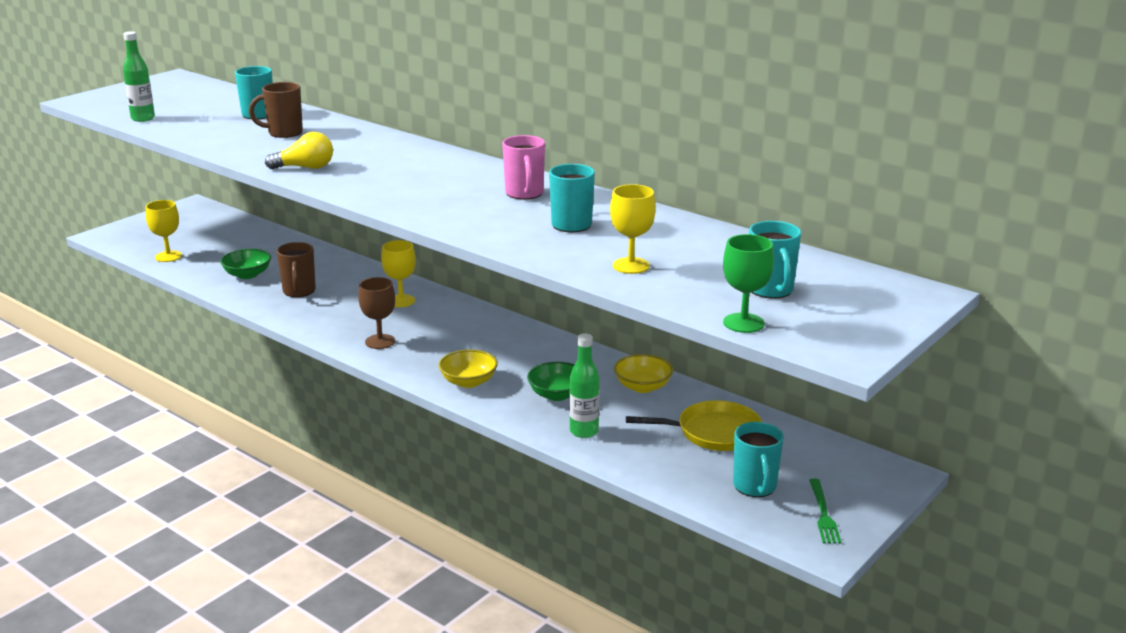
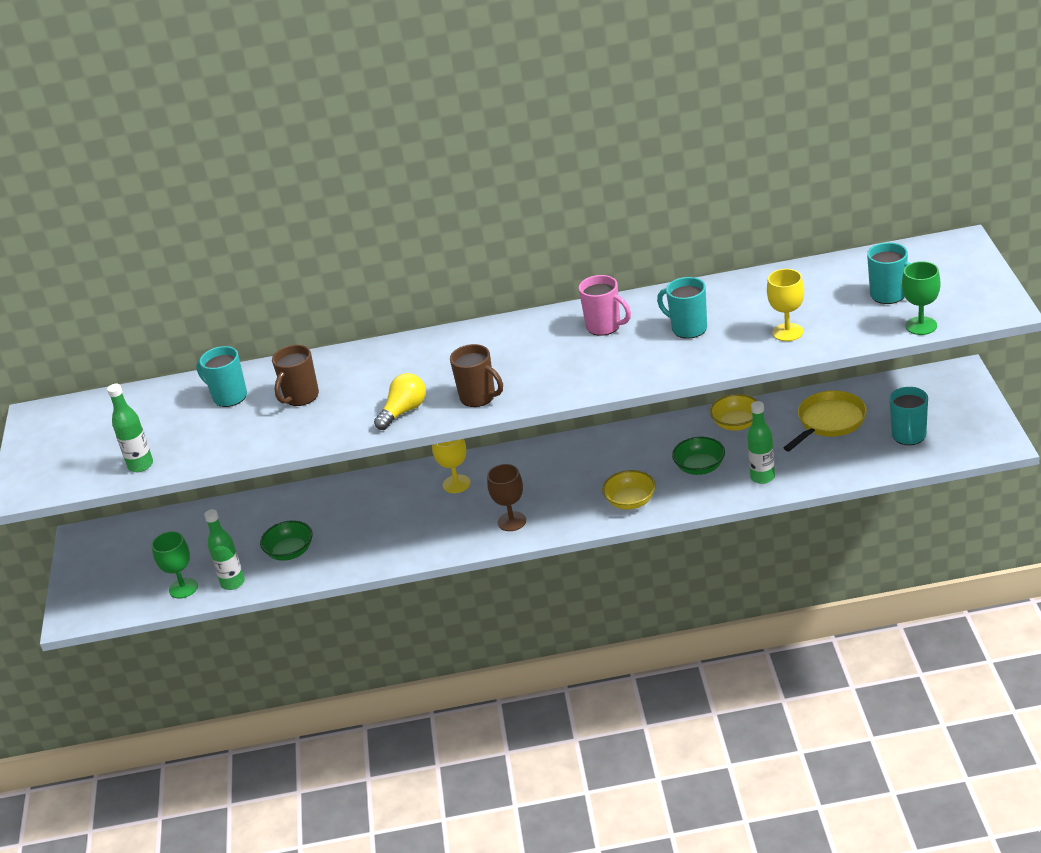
camera: 40 degrees left, 10 degrees up
(168, 256) = (183, 588): yellow goblet -> green goblet
(191, 270) = (233, 583): none -> green bottle
(299, 291) = (364, 533): brown mug -> brown mug (479, 397)
(755, 487) = (909, 436): turquoise mug -> turquoise mug turned 60 degrees clockwise
(823, 514) = (965, 425): green fork -> none

